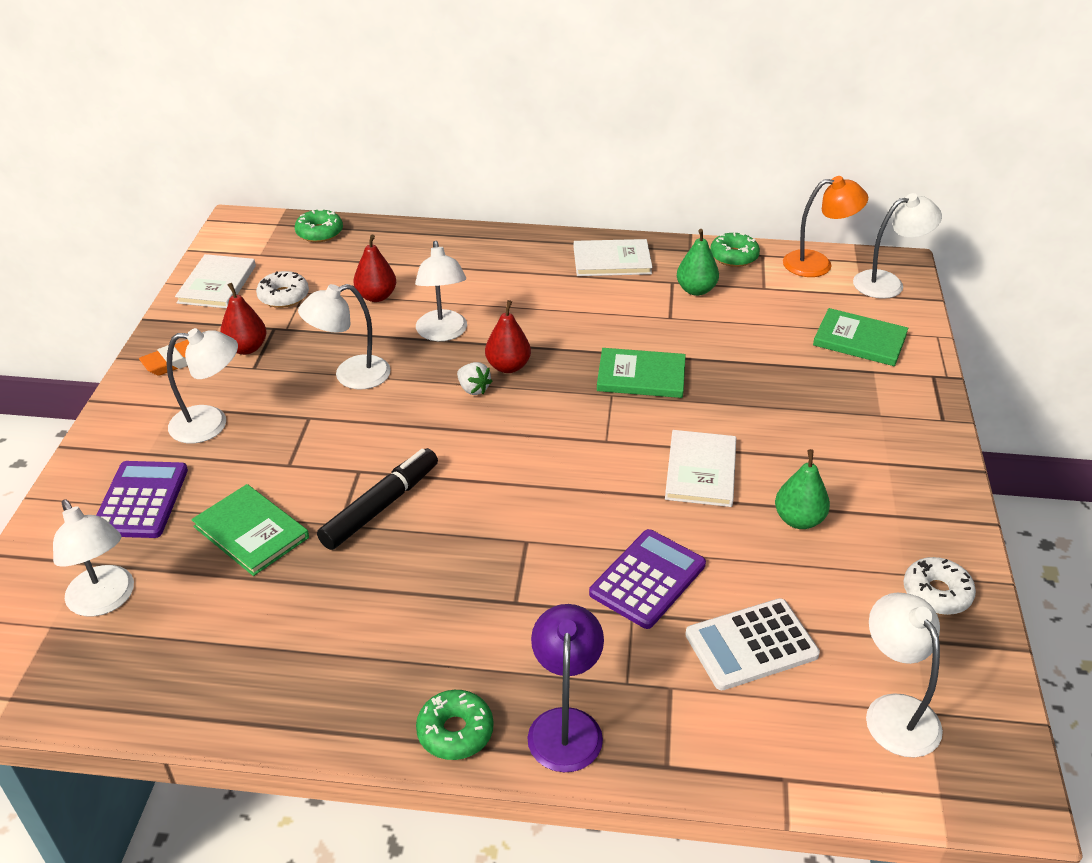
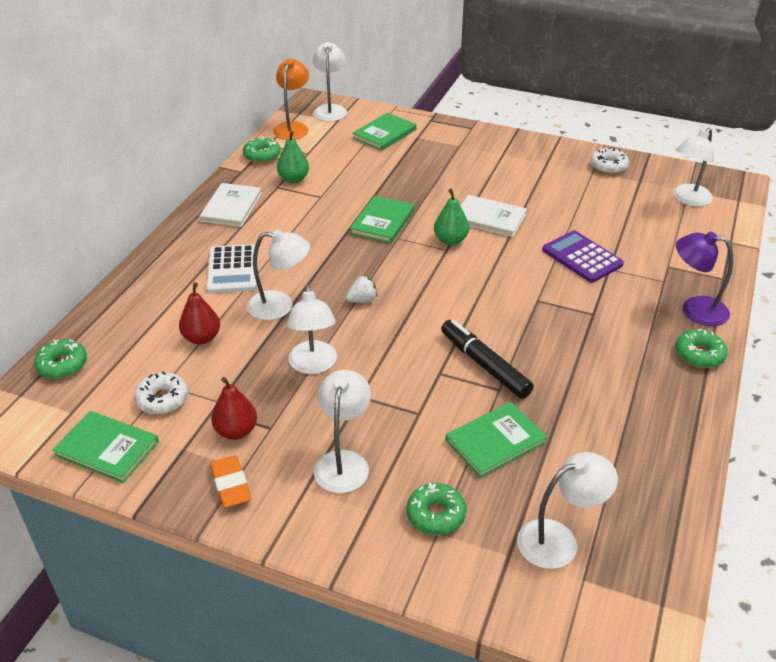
camera: 75 degrees left, 0 degrees up
(141, 500) = (436, 514): purple calculator -> green donut
(217, 284) = (107, 448): white book -> green book
(508, 366) = (342, 279): red pear -> none
(751, 645) = (639, 232): white calculator -> white calculator (233, 270)
(798, 520) = (543, 194): green pear -> green pear (450, 240)
(894, 711) = (688, 199): white lamp -> white lamp turned 45 degrees counterclockwise

